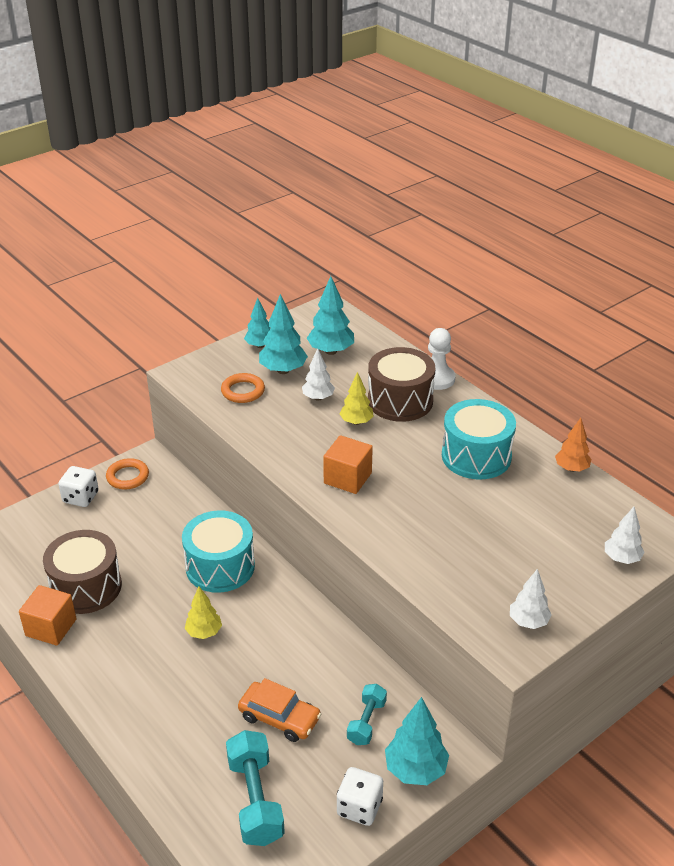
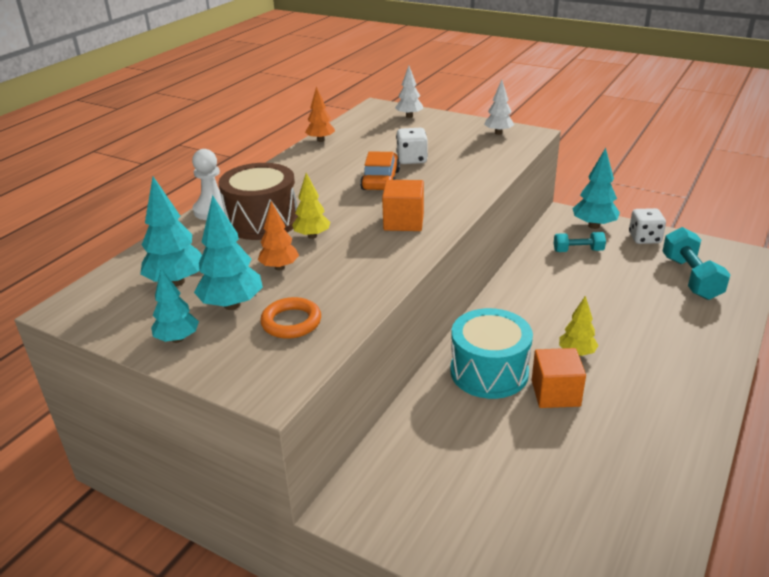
camera: 110 degrees left, 5 degrees down
(51, 627) = (677, 467): orange cube -> orange cube (555, 393)
(81, 497) = (465, 550): white dice -> white dice (412, 159)
(86, 587) = (601, 465): brown drum -> none
(127, 477) = (394, 515): orange ring -> none
(255, 800) = (691, 277): turquoise dumbbell -> turquoise dumbbell turned 60 degrees counterclockwise
(279, 717) = (616, 287): orange car -> orange car (380, 180)
(318, 398) = (279, 267): white tree -> orange tree
(476, 456) = (329, 174): turquoise drum -> none

